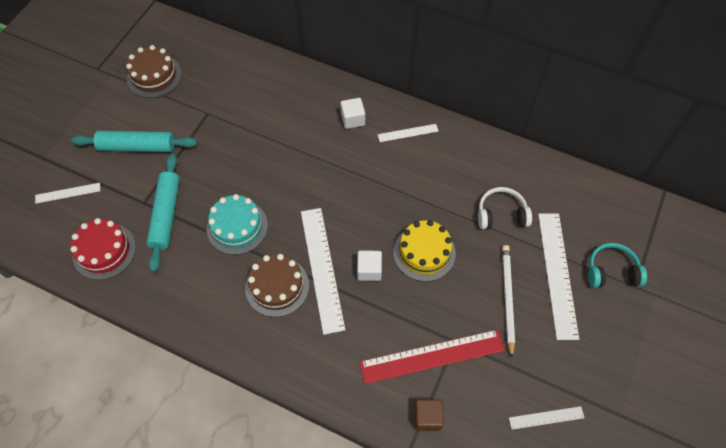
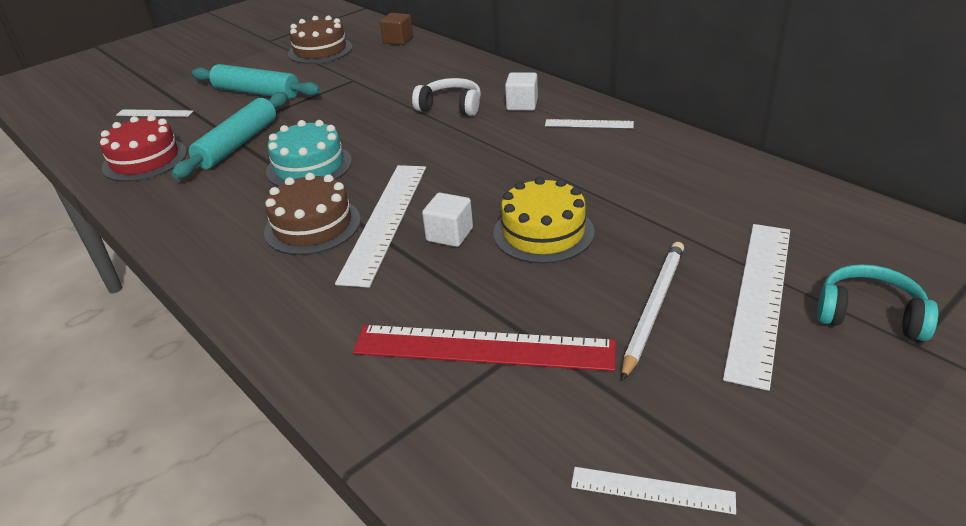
camera: 25 degrees right, 25 degrees down
(427, 417) = (425, 425): brown cube -> brown cube (398, 40)
(501, 214) = (689, 216): white headphones -> white headphones (451, 107)

